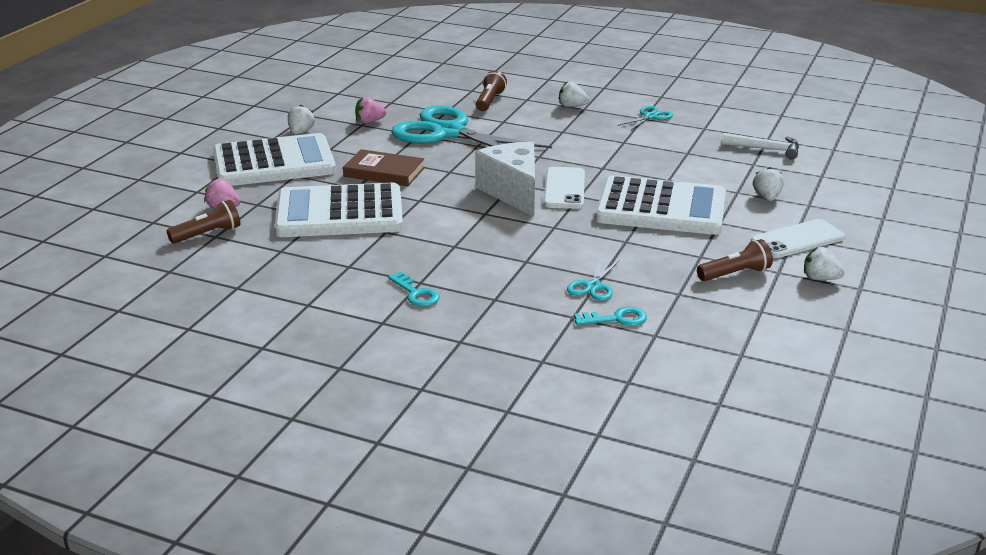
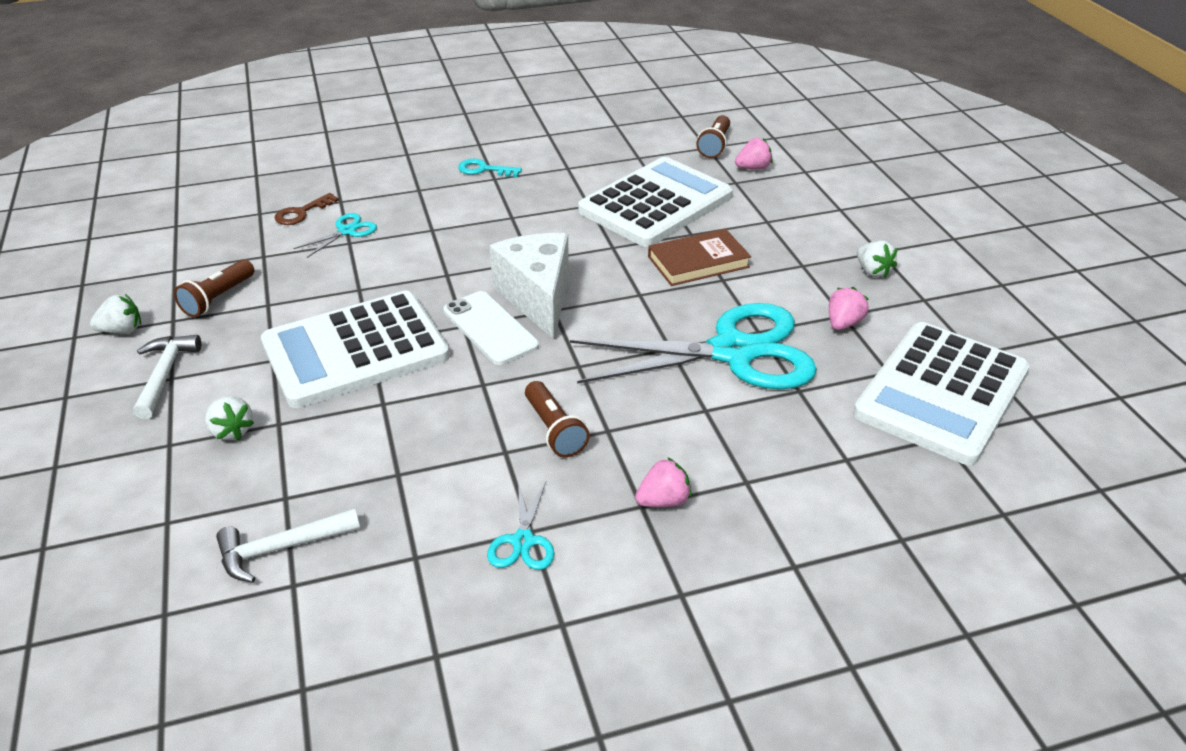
camera: 140 degrees right, 10 degrees up
(274, 163) = (812, 224): white calculator -> white calculator (941, 392)
(489, 101) = (784, 446): brown flashlight -> brown flashlight (554, 430)
(513, 192) = (537, 297): white cheese -> white cheese turned 135 degrees counterclockwise
(572, 106) = (663, 500): white strawberry -> pink strawberry
(593, 286) = (347, 231): turquoise scissors -> turquoise scissors turned 60 degrees clockwise
(616, 319) = (302, 213): turquoise key -> brown key
(797, 239) = (165, 374): white phone -> white hammer

